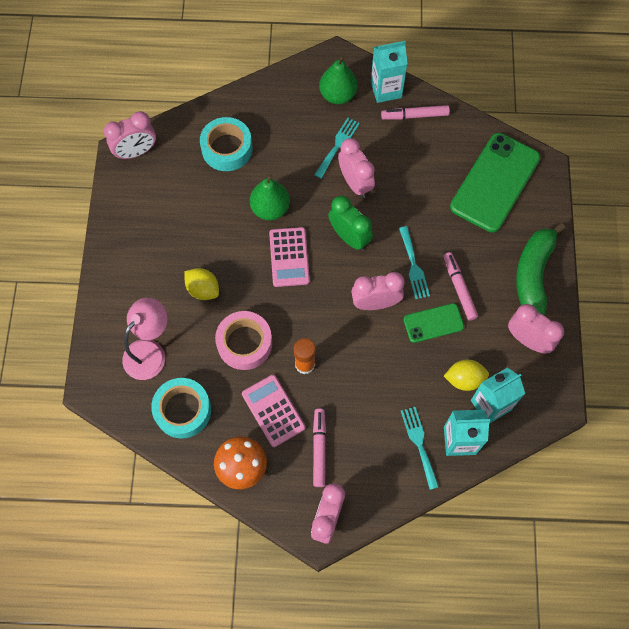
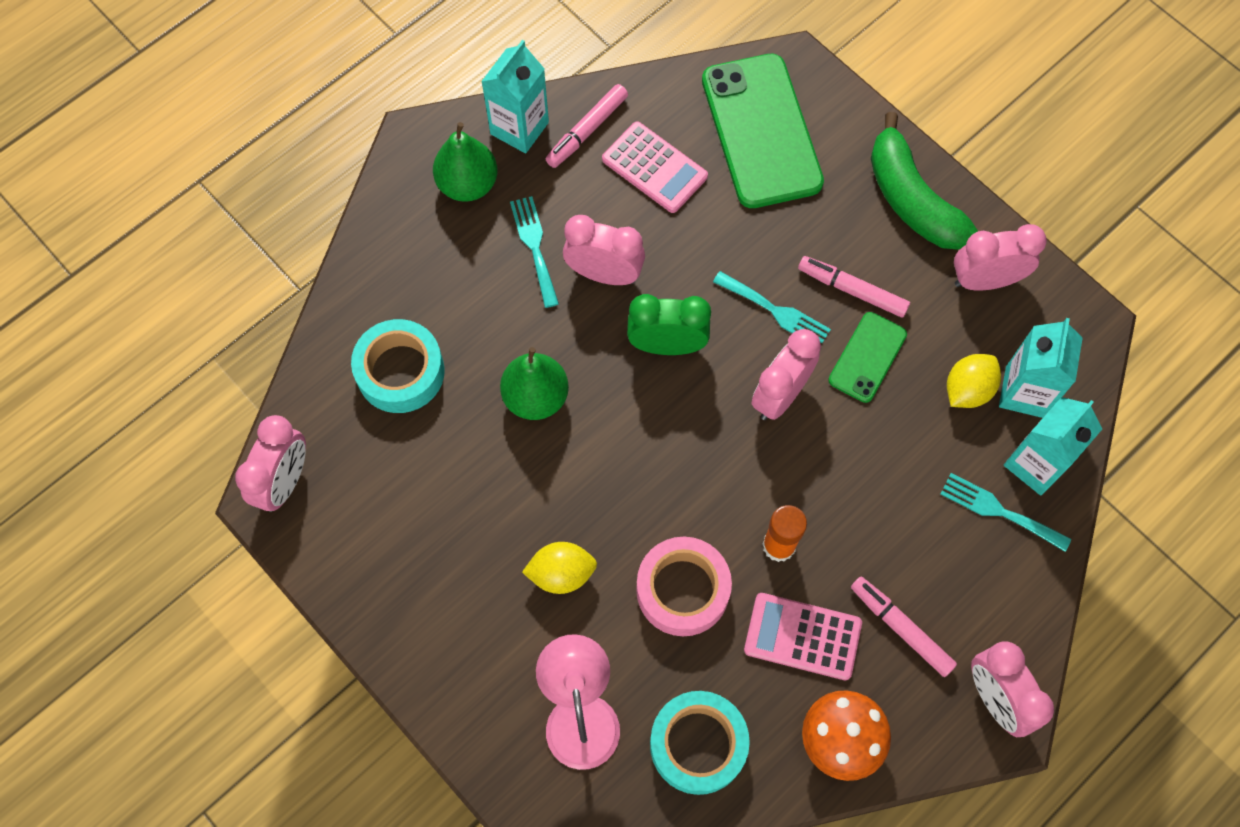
camera: 45 degrees left, 0 degrees up
(289, 257) = (622, 435): pink calculator -> pink calculator (654, 168)

